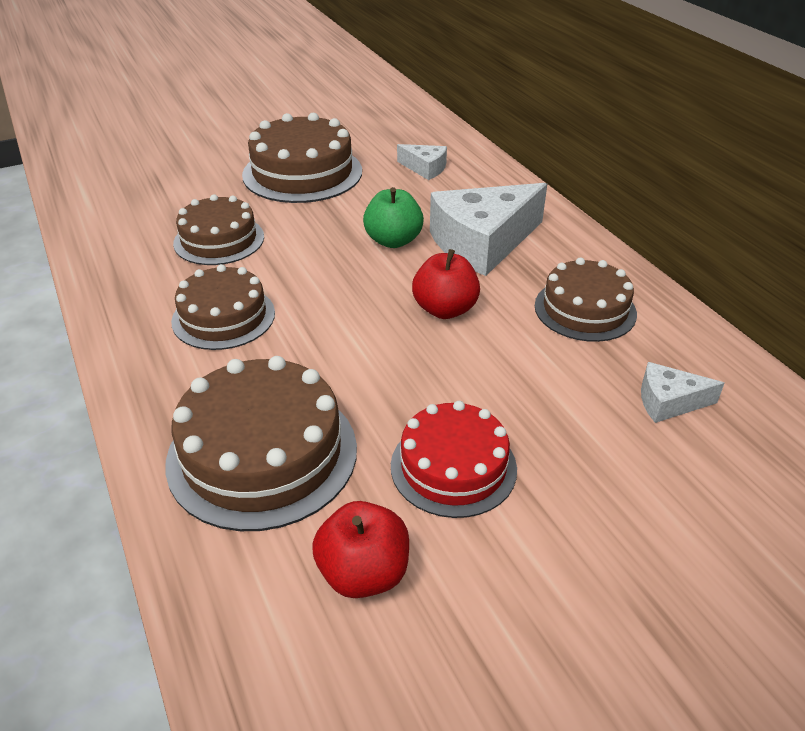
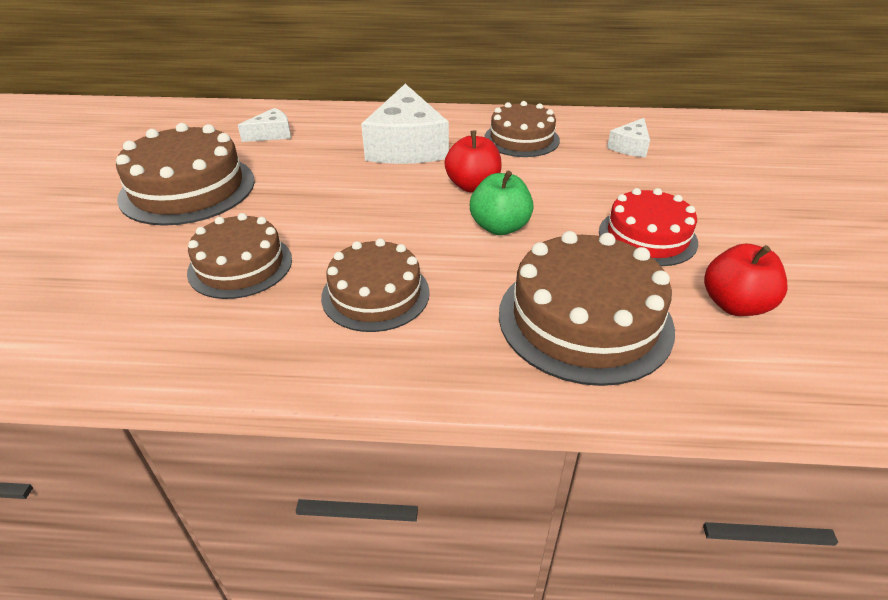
camera: 60 degrees left, 0 degrees up
(393, 241) = (358, 179): green apple -> green apple (500, 227)

